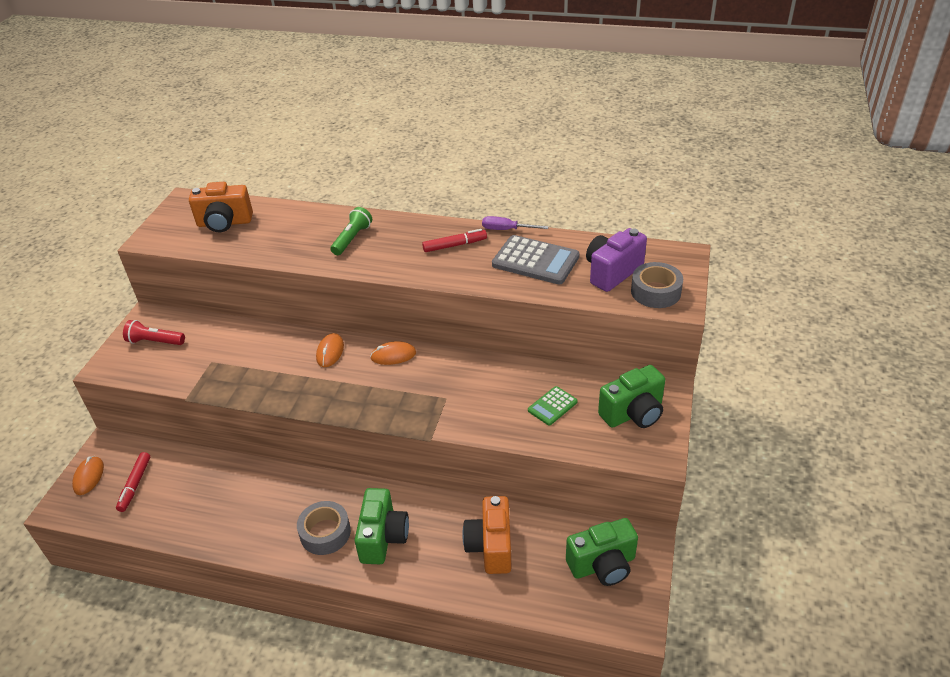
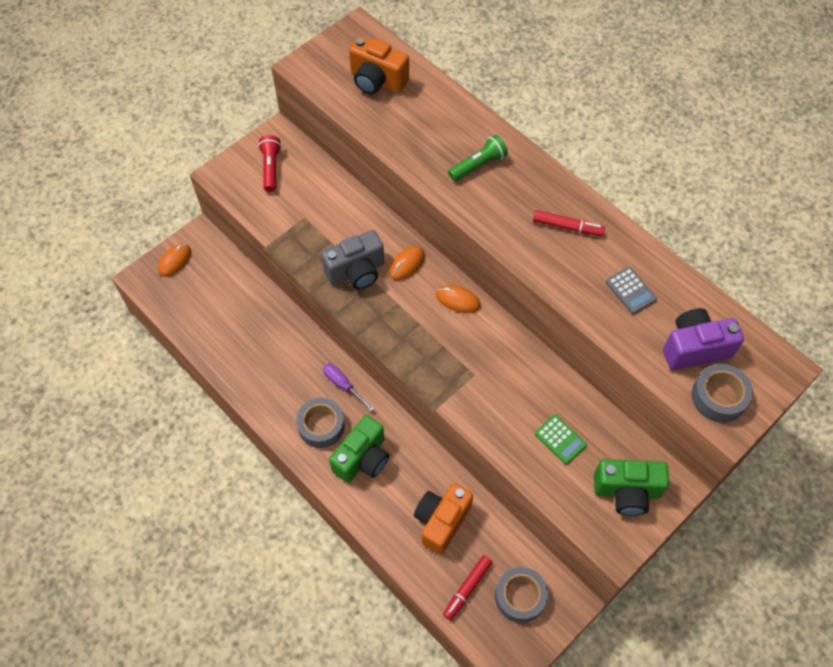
camera: 30 degrees right, 20 degrees up
(135, 485) = (204, 290): red marker -> red marker (467, 589)
(155, 341) = (271, 168): red flashlight -> red flashlight turned 45 degrees clockwise
(287, 377) = (356, 272): none -> grey camera
(506, 230) = (630, 234): purple screwdriver -> purple screwdriver (343, 385)
(535, 261) = (630, 291): grey calculator -> grey calculator, size x0.55
(552, 406) = (560, 439): green calculator -> green calculator turned 120 degrees counterclockwise
(602, 565) = (520, 596): green camera -> grey tape

